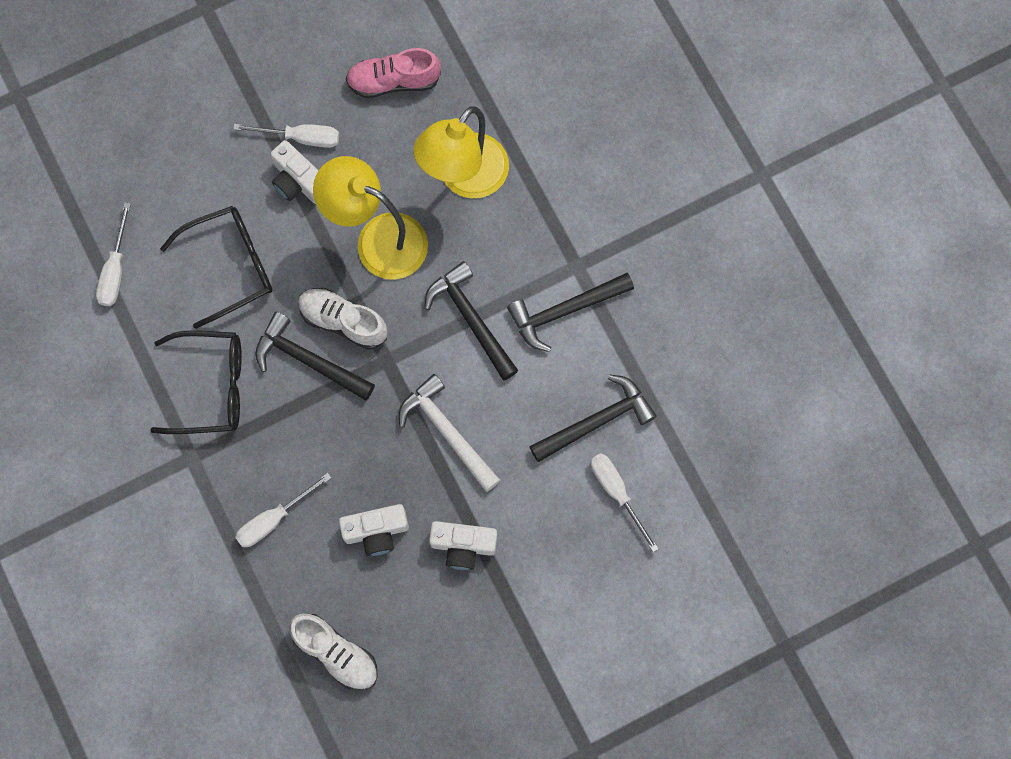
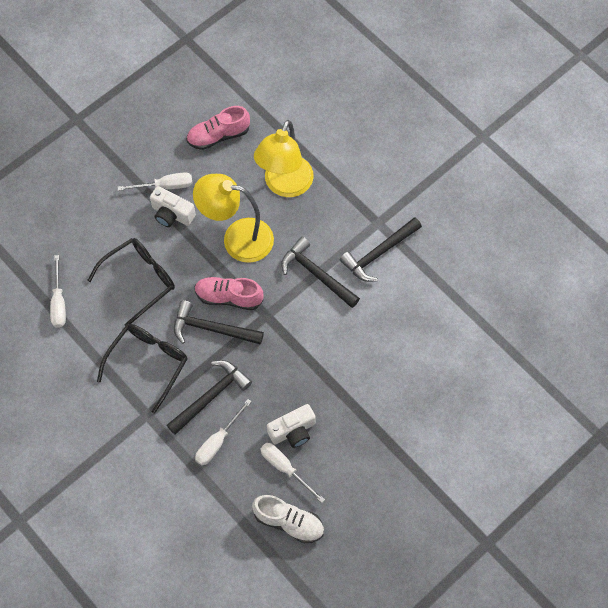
camera: 15 degrees left, 10 degrees down
(211, 387) = (148, 363): black glasses -> black glasses turned 45 degrees counterclockwise
(343, 321) = (229, 297): white shoe -> pink shoe
(447, 432) = (322, 352): white hammer -> none
(463, 546) = (356, 425): white camera -> none
(596, 421) = (423, 319): black hammer -> black hammer (211, 396)
(616, 492) = (451, 362): white screwdriver -> white screwdriver (285, 468)

